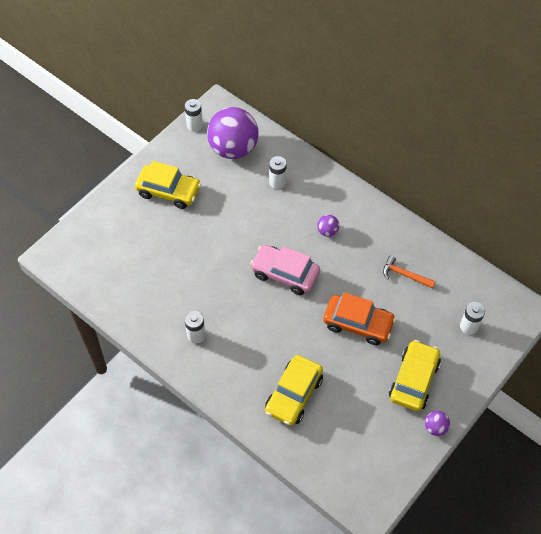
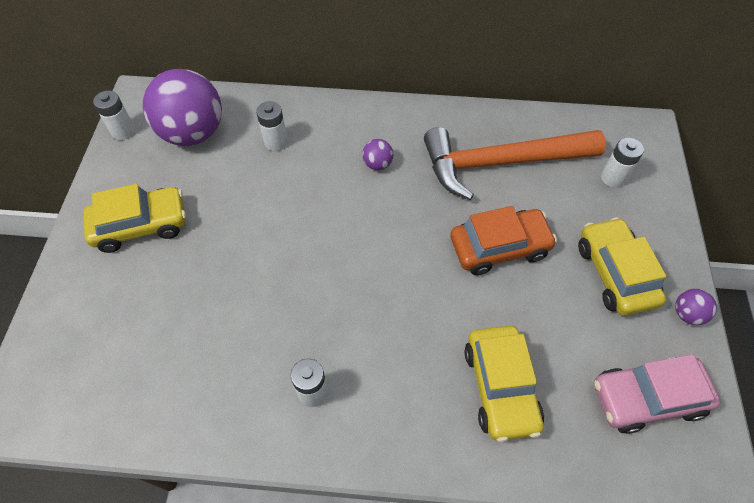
camera: 35 degrees left, 0 degrees up
(285, 274) = (367, 241): pink car -> pink car (647, 398)
(404, 275) = (501, 163): orange hammer -> orange hammer, size x2.41

